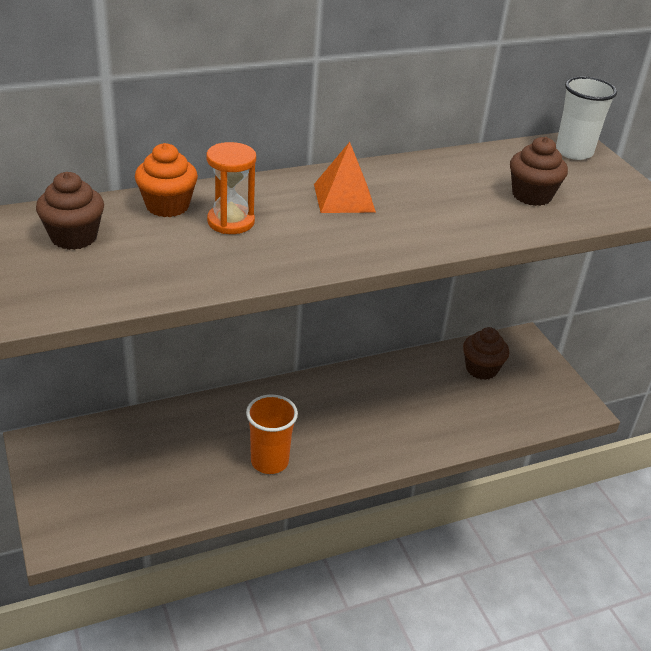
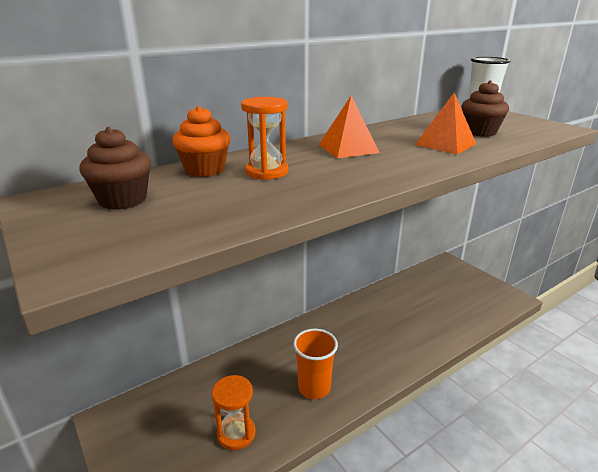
camera: 10 degrees left, 10 degrees down
(168, 488) = (236, 433): none -> orange hourglass
(467, 211) = (445, 144): none -> orange pyramid
(481, 369) = (432, 286): brown cupcake -> none

